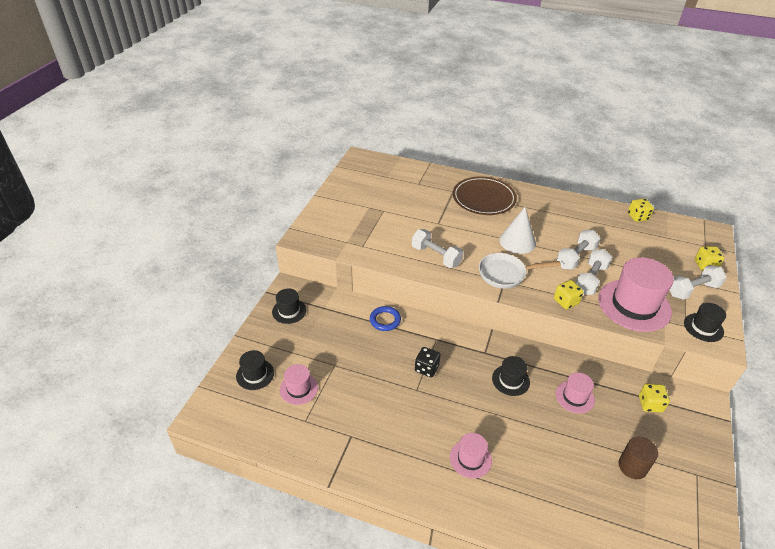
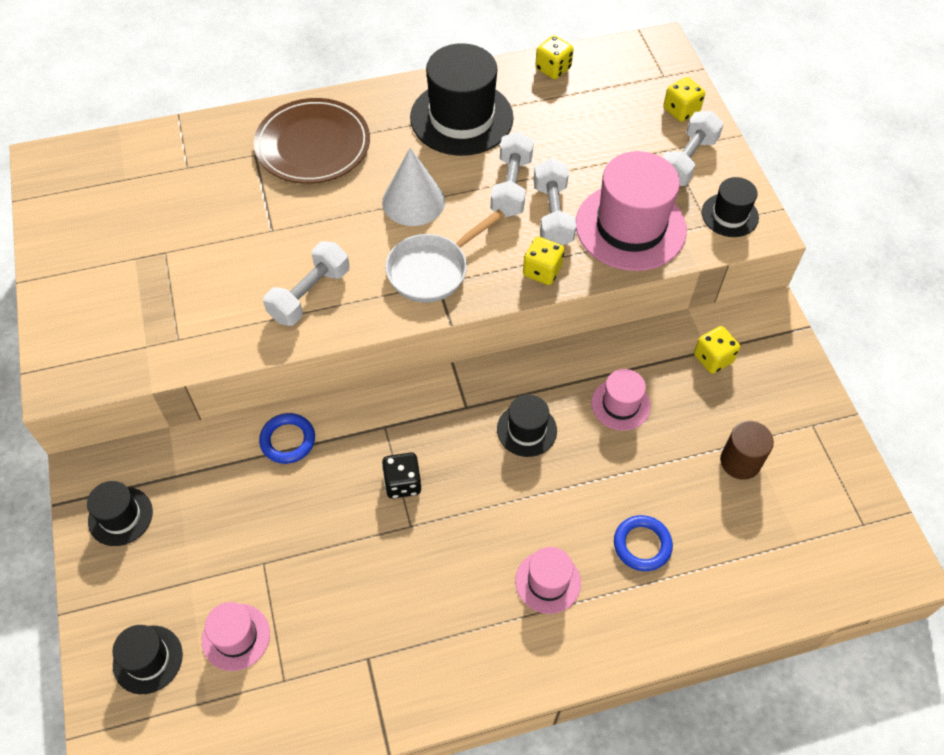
camera: 35 degrees left, 15 degrees up
(436, 256) = (309, 294): white dumbbell -> white dumbbell turned 60 degrees counterclockwise
(539, 473) = (642, 545): none -> blue ring
(569, 218) = (461, 118): none -> black hat

